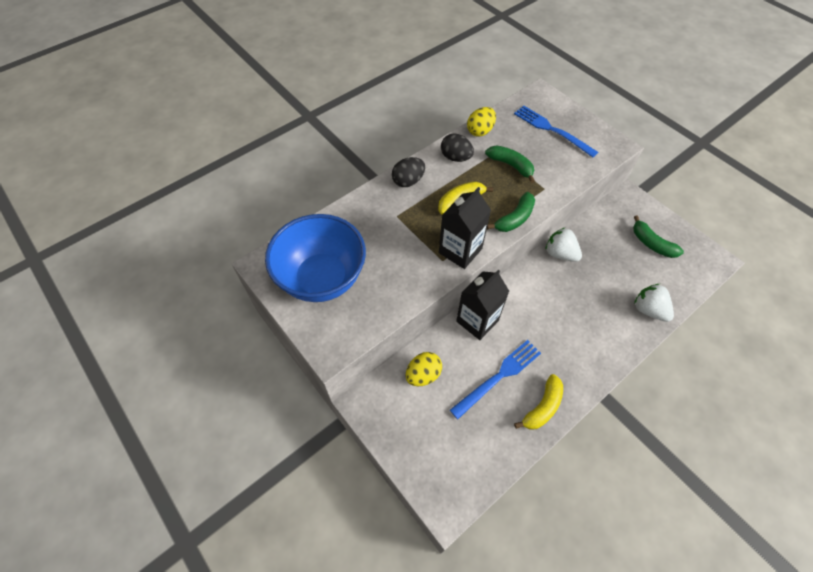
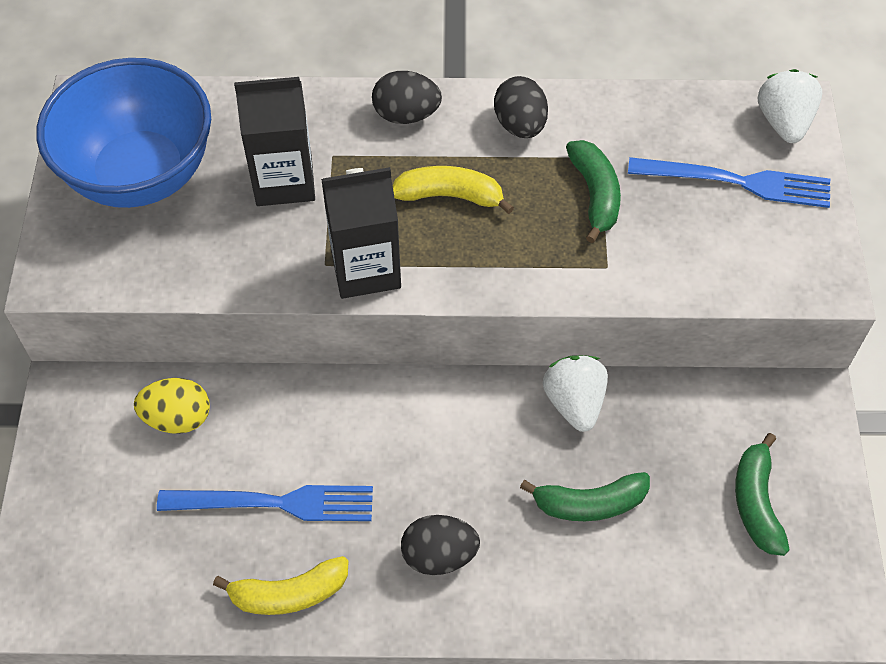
camera: 40 degrees right, 0 degrees up
(477, 321) = (332, 404): black carton -> black carton (284, 180)
(480, 131) = (609, 107): yellow egg -> none
(514, 218) = (502, 280): green banana -> green banana (589, 503)
(552, 130) = (737, 182): blue fork -> blue fork turned 105 degrees clockwise
(577, 346) = (439, 555): none -> black egg
(648, 310) = (620, 596): white strawberry -> white strawberry (783, 122)

